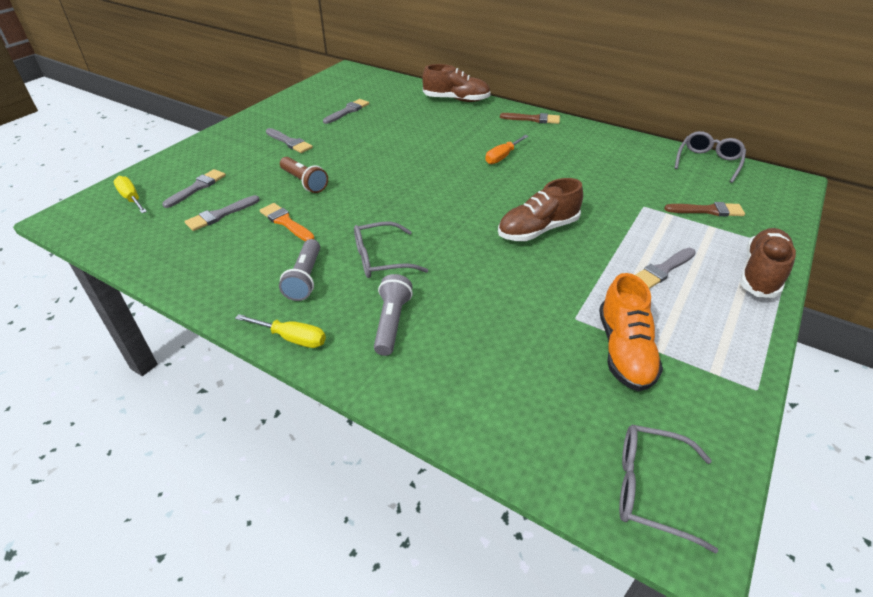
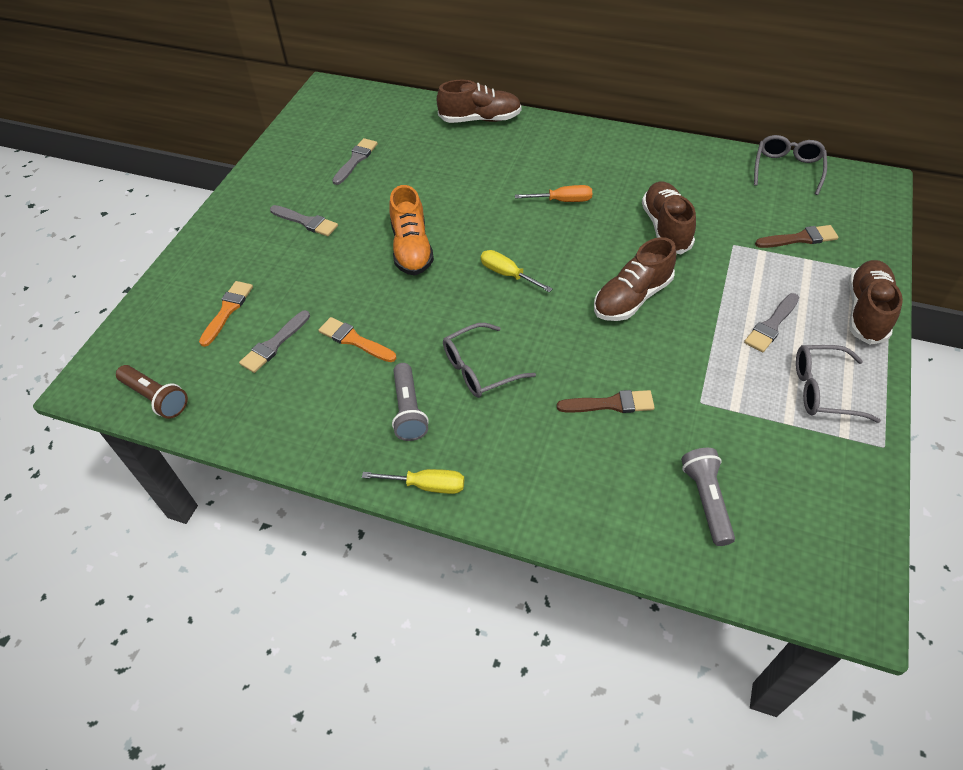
camera: 10 degrees left, 10 degrees up
(131, 198) = (156, 341): yellow screwdriver -> yellow screwdriver (507, 274)
(197, 187) = (227, 310): grey brush -> orange brush
(304, 182) = (350, 279): brown flashlight -> brown flashlight (156, 398)
(392, 322) = (521, 445): grey flashlight -> grey flashlight (706, 500)
(502, 157) = (563, 201): orange screwdriver -> orange screwdriver turned 120 degrees counterclockwise
(533, 119) = (580, 136): brown brush -> brown brush (611, 404)
(585, 186) = (666, 228): none -> brown shoe
(624, 351) = (756, 430): orange shoe -> orange shoe (411, 248)
(650, 488) = (811, 568): grey glasses -> grey glasses (822, 390)

